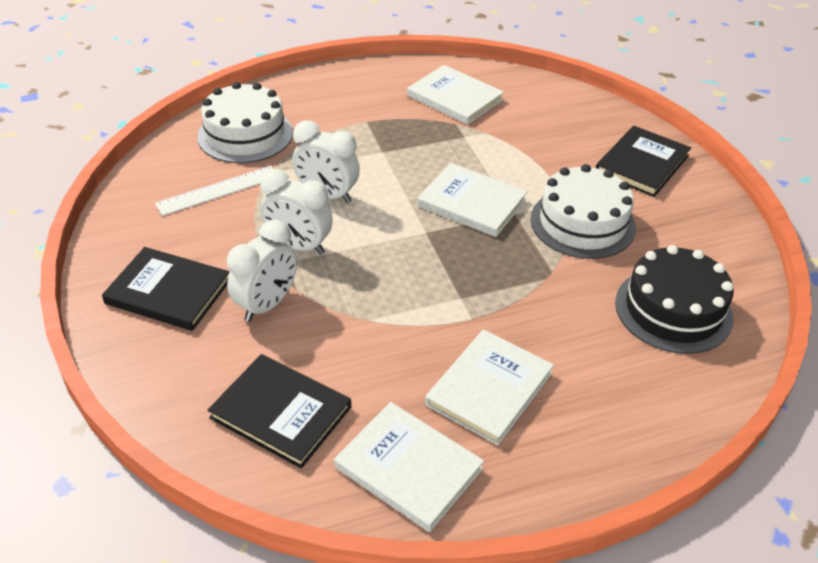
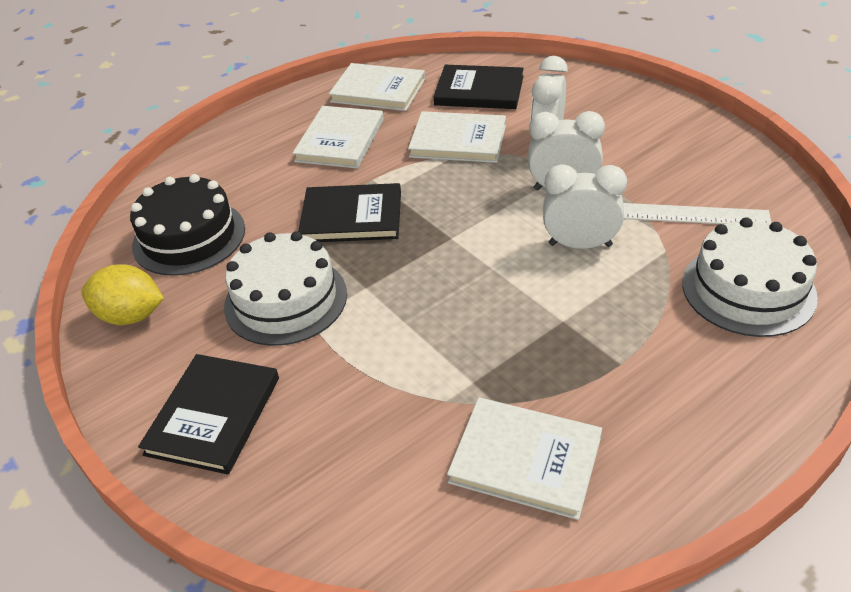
camera: 165 degrees right, 0 degrees up
(168, 292) = (633, 126): black book -> black book (351, 217)
(218, 190) = (695, 215): white ruler -> white ruler turned 60 degrees clockwise
(471, 203) = (418, 285): white book -> white book (458, 140)
(717, 248) = (131, 316): none -> yellow lemon

